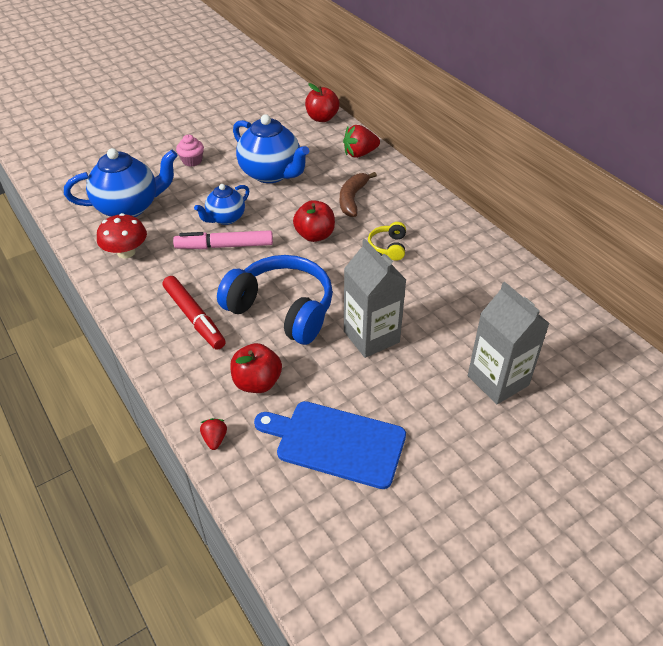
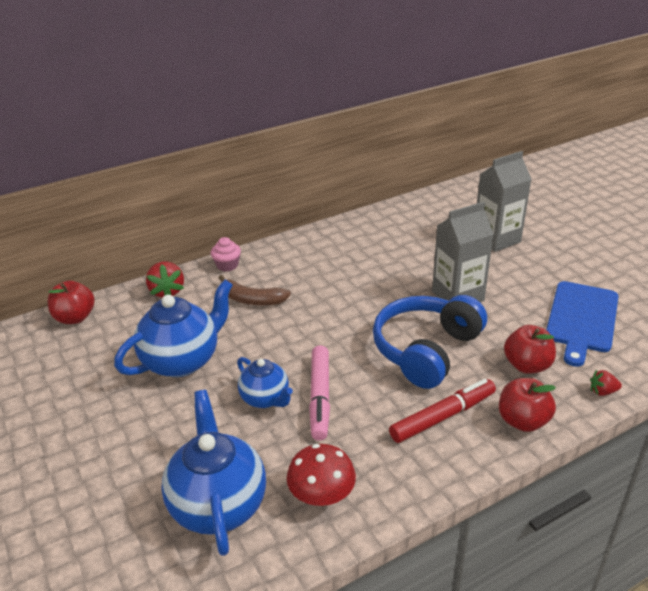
camera: 85 degrees left, 10 degrees down
(192, 161) = (122, 440): pink cupcake -> pink cupcake (227, 265)
(315, 235) = (310, 327): red apple -> red apple (522, 421)
(388, 247) = (334, 280): yellow headphones -> none

